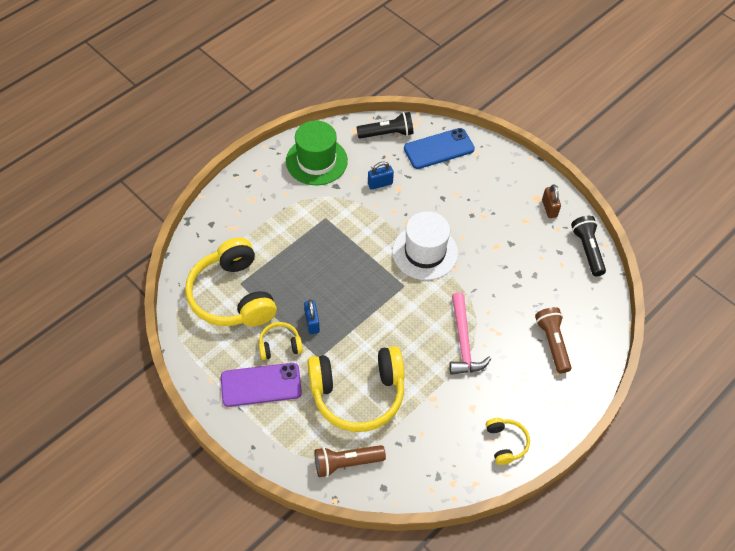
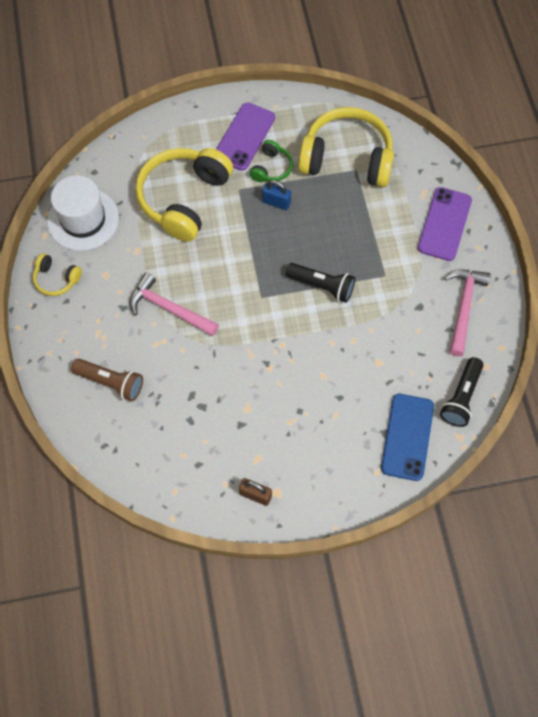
camera: 125 degrees right, 10 degrees up
(252, 202) = (444, 224): none -> purple phone
(280, 345) = (271, 168): yellow headphones -> green headphones
(316, 161) = (463, 307): green hat -> pink hammer
(346, 463) = (133, 158): brown flashlight -> none
(380, 184) = (396, 349): blue padlock -> none
(425, 252) = (285, 338): white hat -> white hat (83, 219)
(587, 250) = (181, 494): black flashlight -> black flashlight (322, 286)

